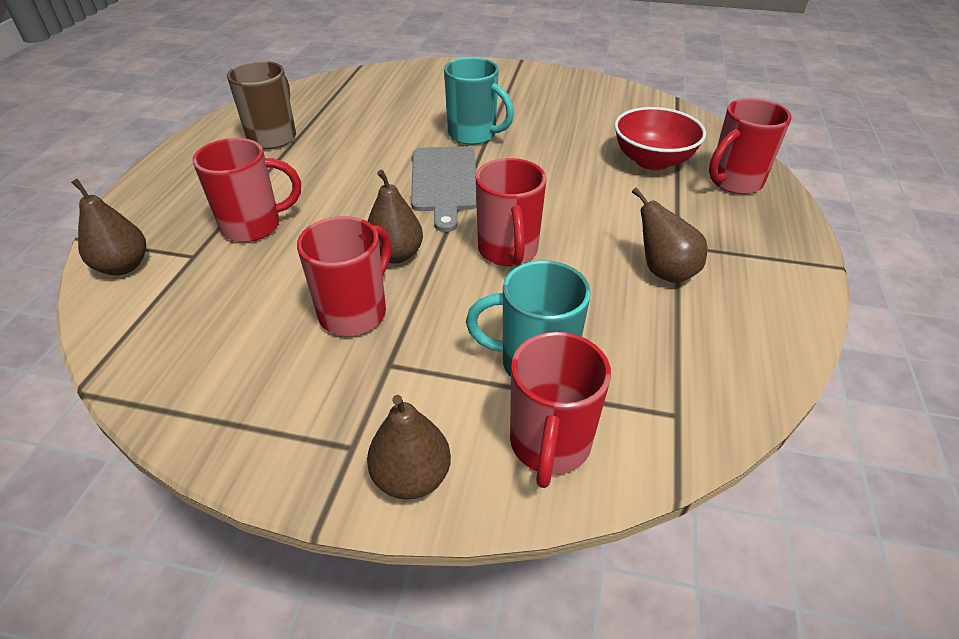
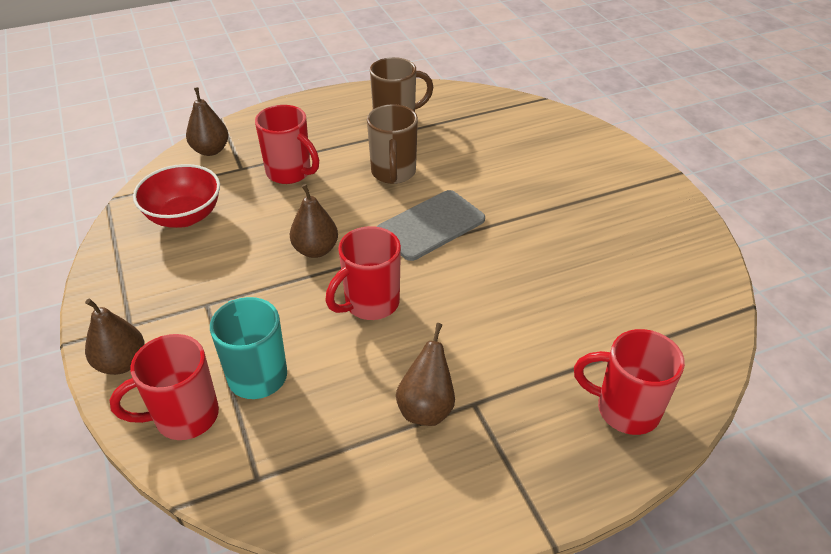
camera: 55 degrees right, 0 degrees up
(347, 169) = (393, 173): none -> brown mug
(355, 312) = (243, 263): red mug -> none
(474, 135) = (511, 209): turquoise mug -> none
(652, 161) = (597, 335): red bowl -> red bowl (184, 216)

